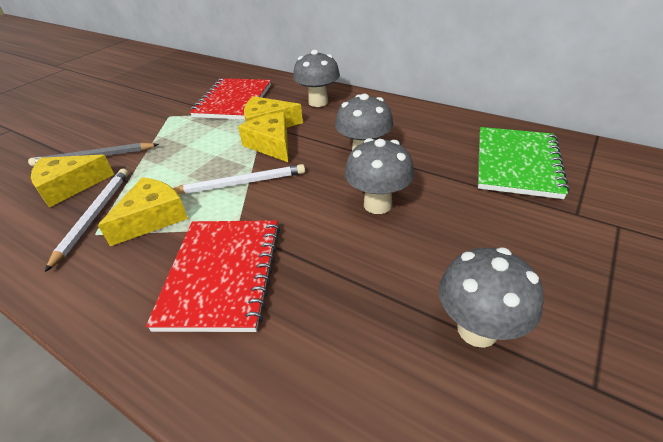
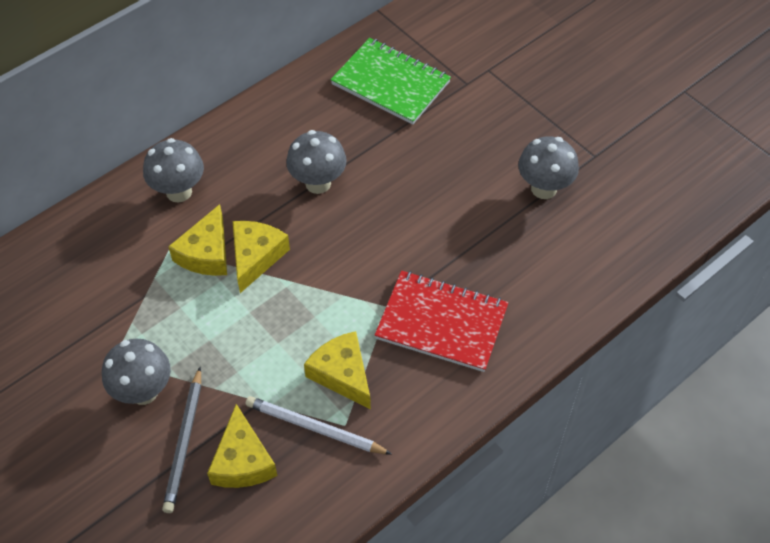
camera: 75 degrees left, 15 degrees up
(233, 101) = (115, 280): red notebook -> none
(240, 183) = (318, 295): white pencil -> none
(271, 144) = (256, 257): yellow cheese -> yellow cheese turned 120 degrees clockwise
(377, 204) = (401, 198): grey mushroom -> grey mushroom (143, 391)

